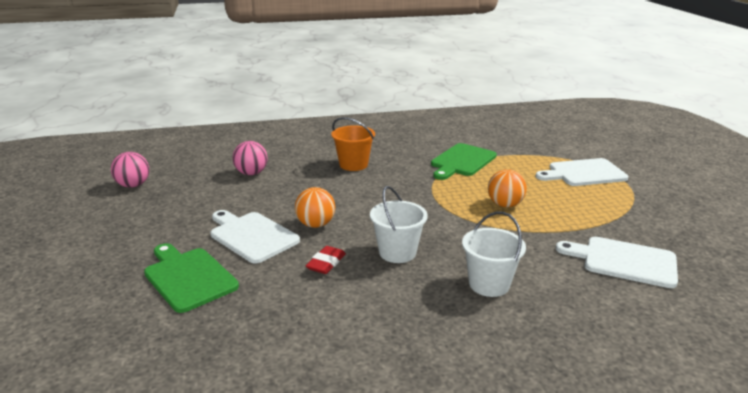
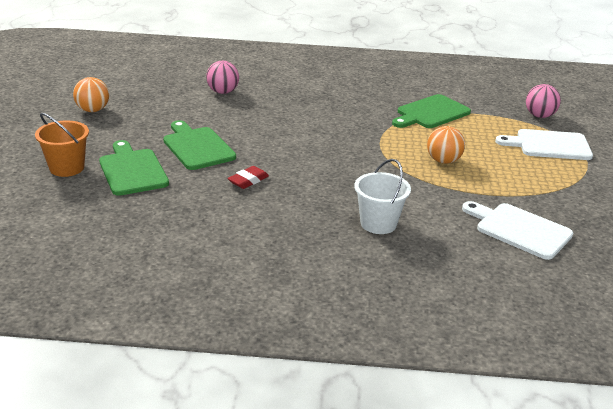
camera: 15 degrees right, 5 degrees up
(133, 185) = (116, 86): pink ball -> pink ball (539, 116)
(251, 236) = (197, 147): white cutting board -> green cutting board
(315, 224) = (256, 147): orange ball -> orange ball (93, 110)
(353, 165) = (321, 99): orange bucket -> orange bucket (67, 168)
(397, 252) = (315, 183): white bucket -> none

